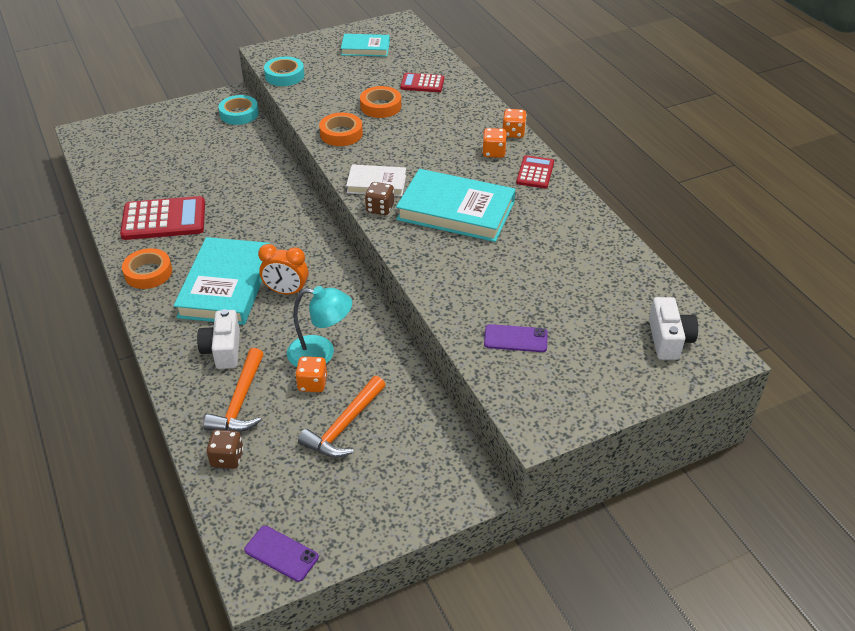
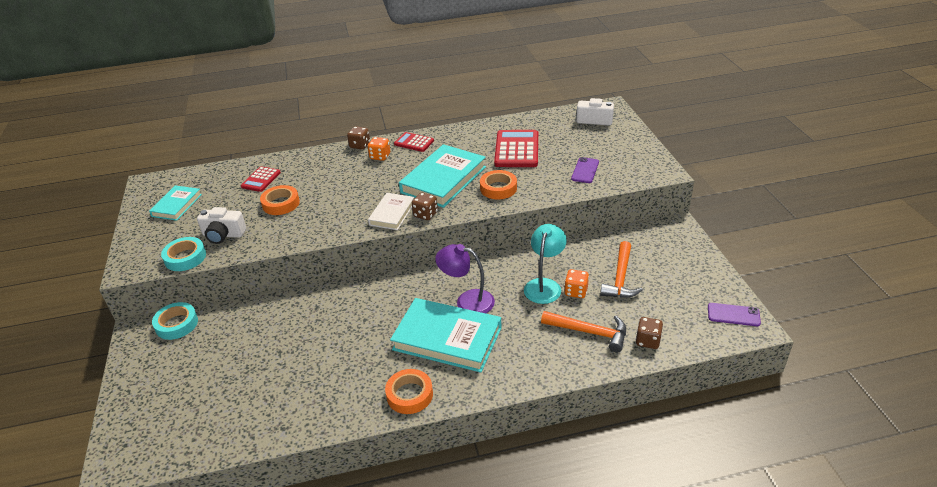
camera: 75 degrees left, 5 degrees down
(164, 219) = (329, 384): red calculator -> red calculator (516, 149)
(223, 350) = (529, 342): white camera -> white camera (223, 235)
(281, 553) = (733, 315): purple phone -> purple phone turned 60 degrees clockwise
(286, 292) = (467, 301): orange clock -> purple lamp
(341, 134) = (309, 228): orange tape -> orange tape (498, 188)
(344, 426) = (620, 278): orange hammer -> orange hammer turned 60 degrees clockwise
(513, 133) = (360, 145): orange dice -> brown dice

